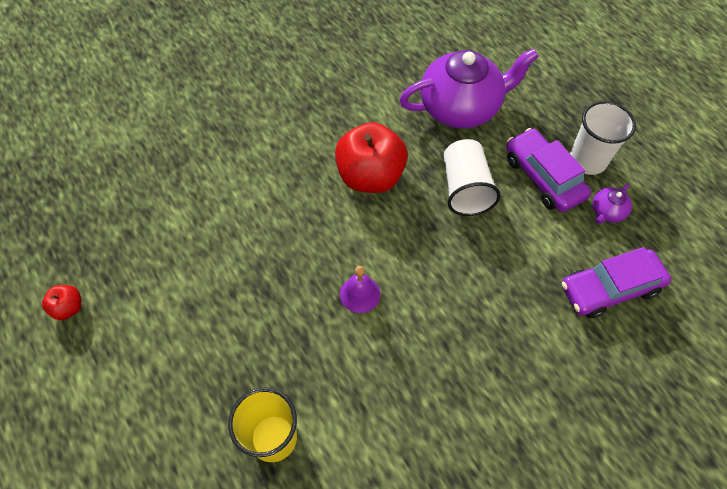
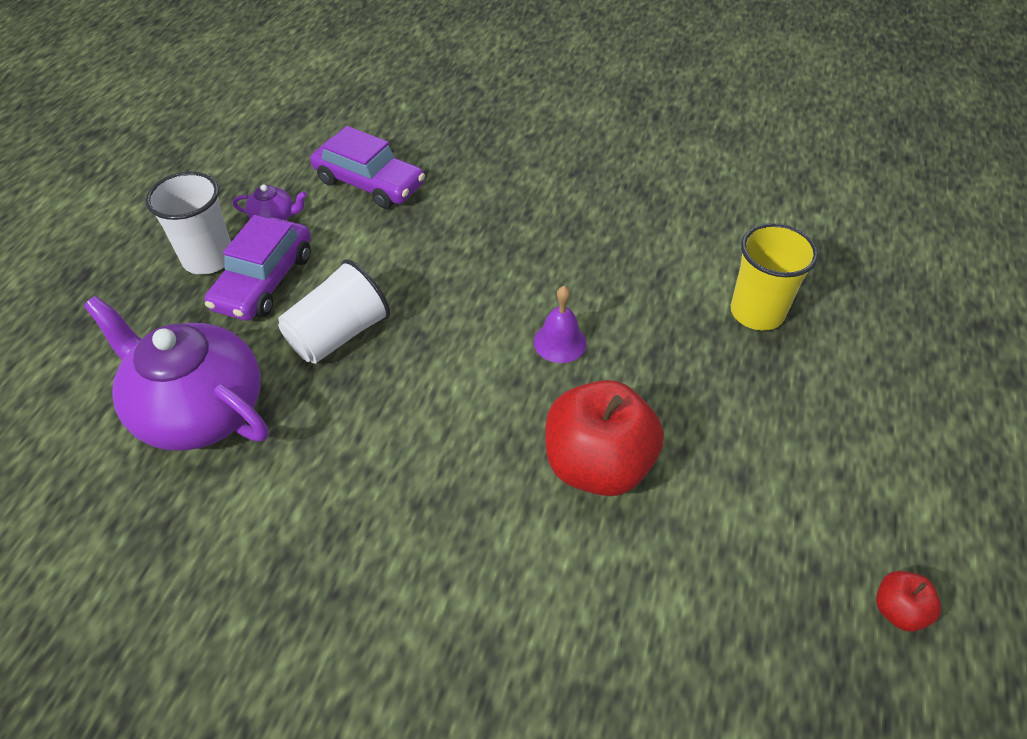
camera: 130 degrees left, 10 degrees down
(370, 176) = (398, 432): red apple -> red apple (597, 465)

